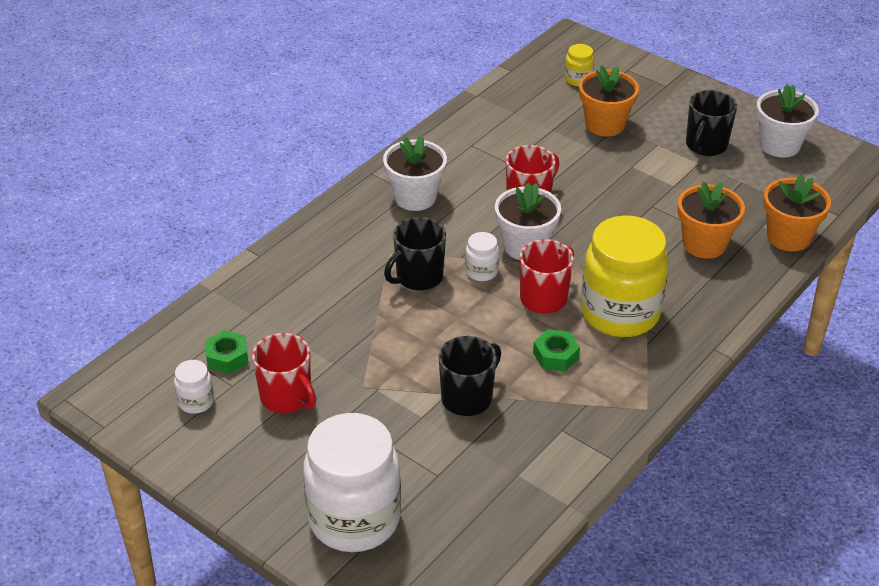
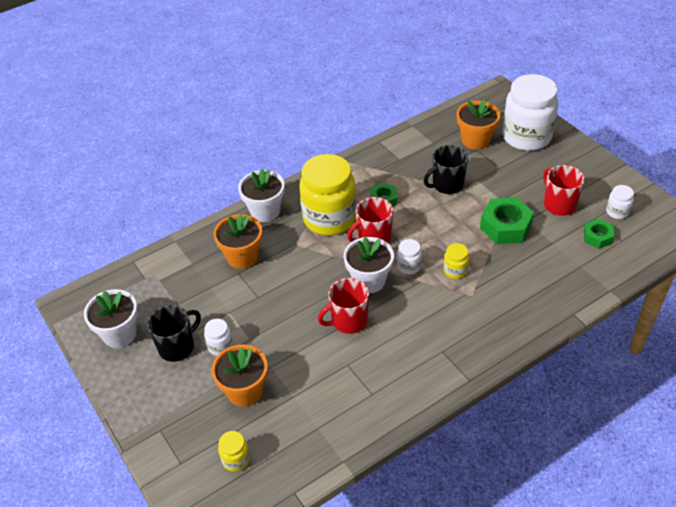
camera: 160 degrees left, 5 degrees up
(363, 348) = (505, 226): none -> green nut
(415, 197) = (438, 344): white flower pot -> white flower pot (265, 211)
(418, 277) = (455, 271): black mug -> yellow jar
(659, 154) = (220, 346): none -> white jar
(788, 237) = (182, 250): orange flower pot -> orange flower pot (475, 140)

